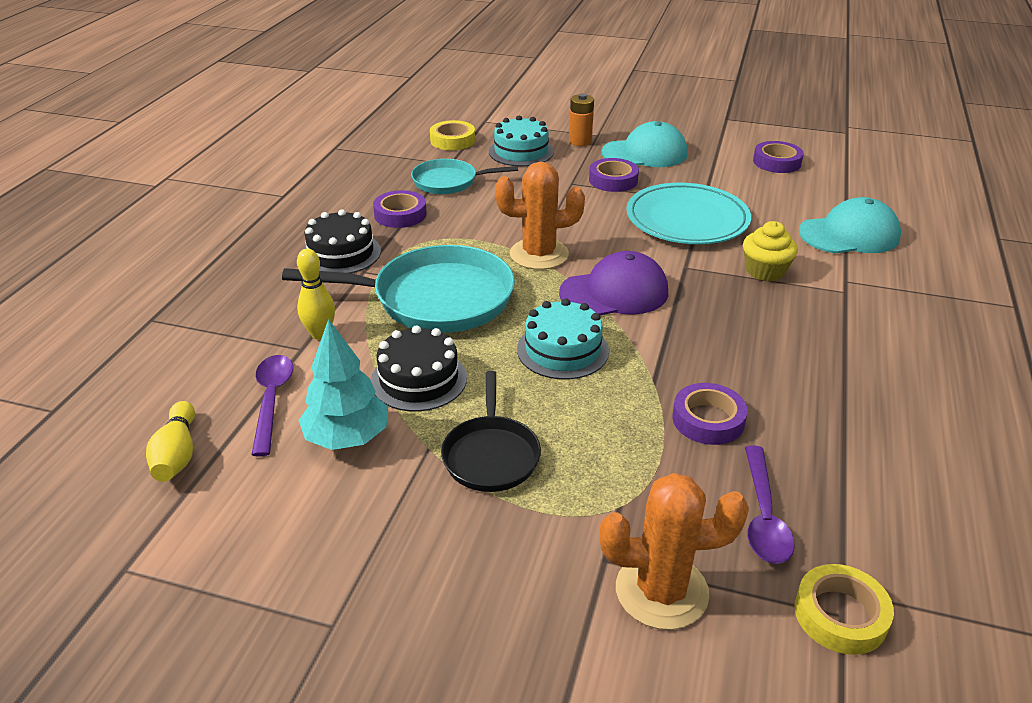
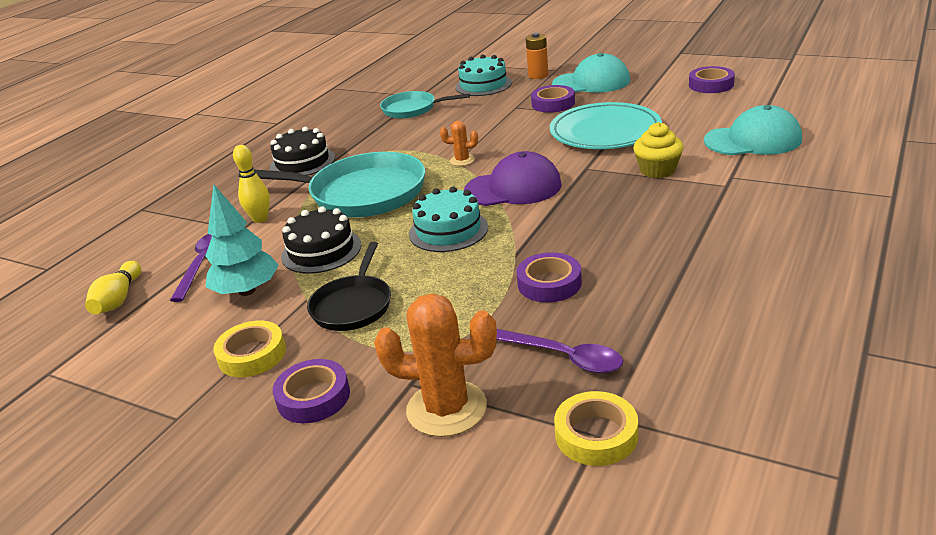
camera: 15 degrees right, 5 degrees down
(400, 214) = (362, 134): purple tape -> purple tape (313, 397)
(452, 140) = (430, 79): yellow tape -> yellow tape (252, 355)
(539, 254) = (462, 160): orange cactus -> orange cactus, size x0.50
(763, 516) = (563, 357): purple spoon -> purple spoon turned 75 degrees counterclockwise

